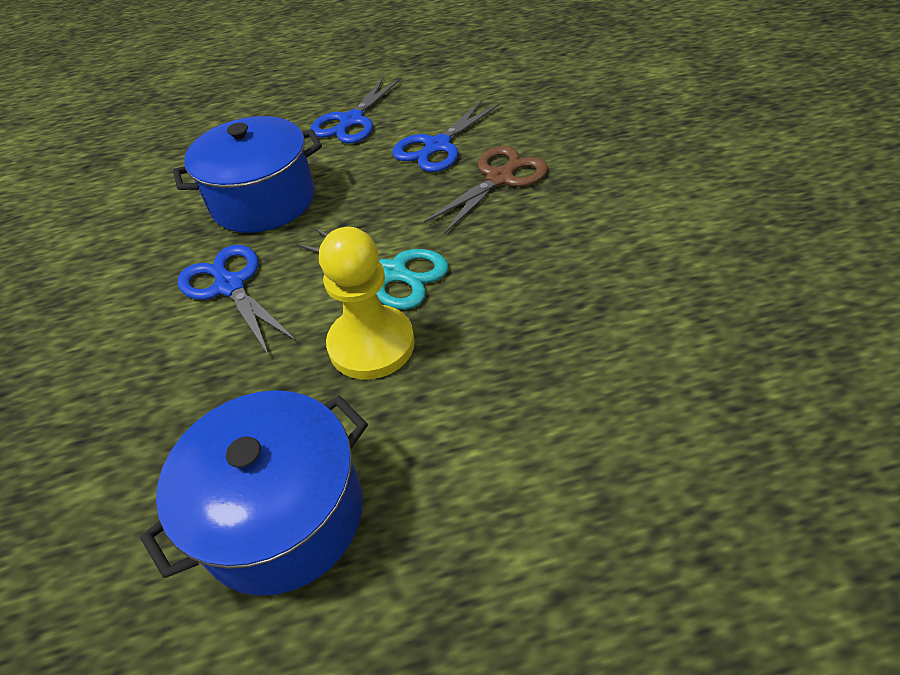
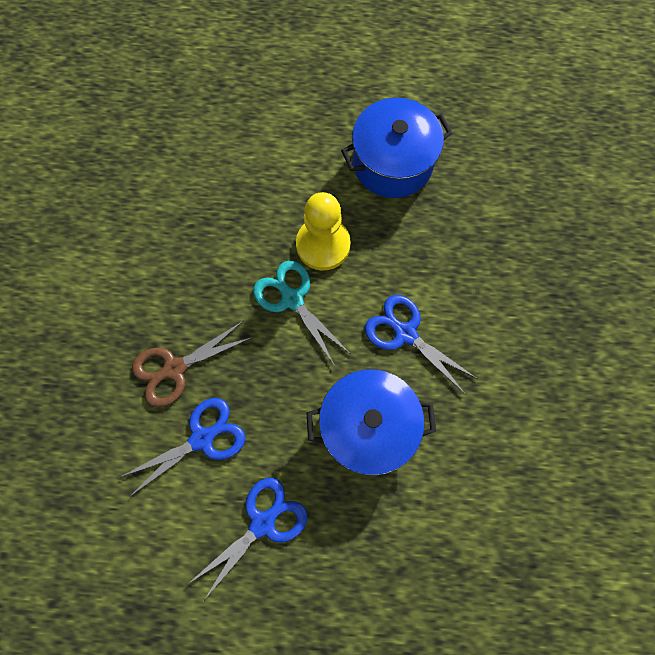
camera: 165 degrees left, 25 degrees up
(229, 286) = (405, 333): blue scissors -> blue scissors turned 150 degrees clockwise

